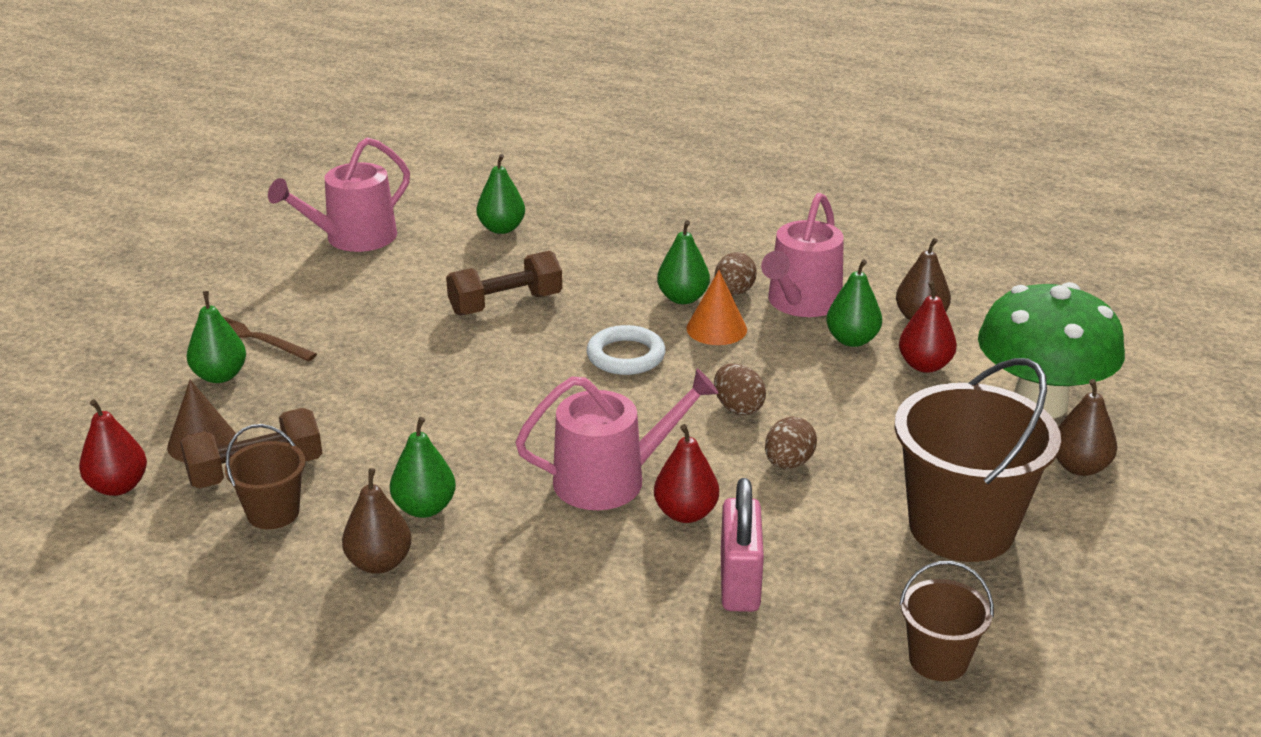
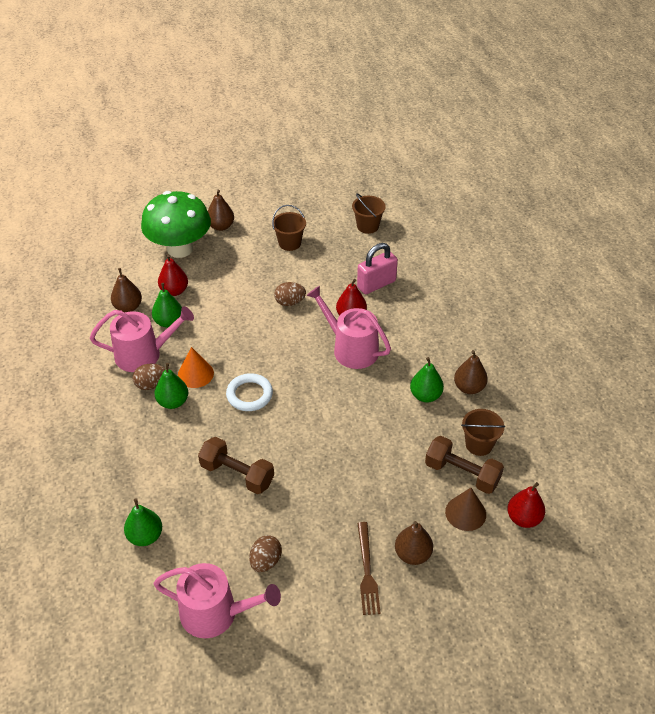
camera: 125 degrees left, 15 degrees up
(220, 376) = (412, 554): green pear -> brown pear
(738, 408) = (261, 335): brown egg -> brown egg (265, 561)
(961, 528) = (289, 243): brown bucket -> brown bucket, size x0.50

